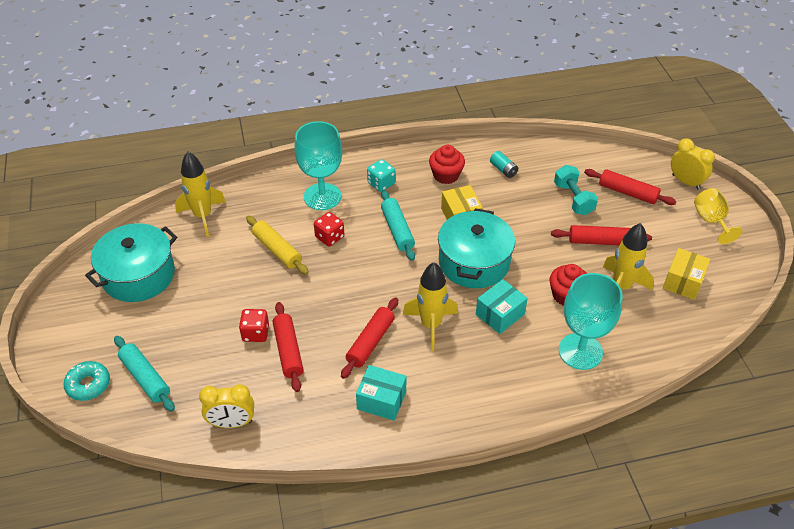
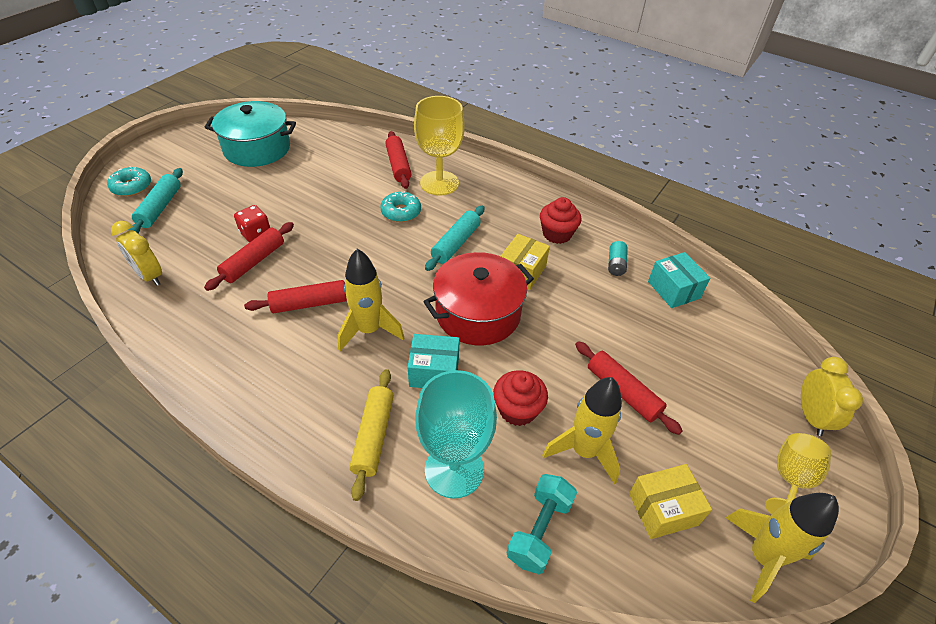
camera: 45 degrees right, 0 degrees up
(203, 216) = (346, 142): yellow rocket -> yellow rocket (762, 557)
(277, 250) = (354, 194): yellow rolling pin -> yellow rolling pin (373, 436)
(322, 196) = (439, 183): turquoise goblet -> yellow goblet
(329, 237) = (401, 212): red dice -> turquoise donut
(381, 183) = (495, 204): turquoise dice -> none
(381, 400) = (248, 350): turquoise box -> turquoise box (673, 290)
(474, 262) = (478, 313): turquoise pot -> red pot
(573, 199) = (650, 336): turquoise dumbbell -> turquoise dumbbell (539, 530)
(628, 192) = (721, 374): red rolling pin -> red rolling pin (398, 165)

